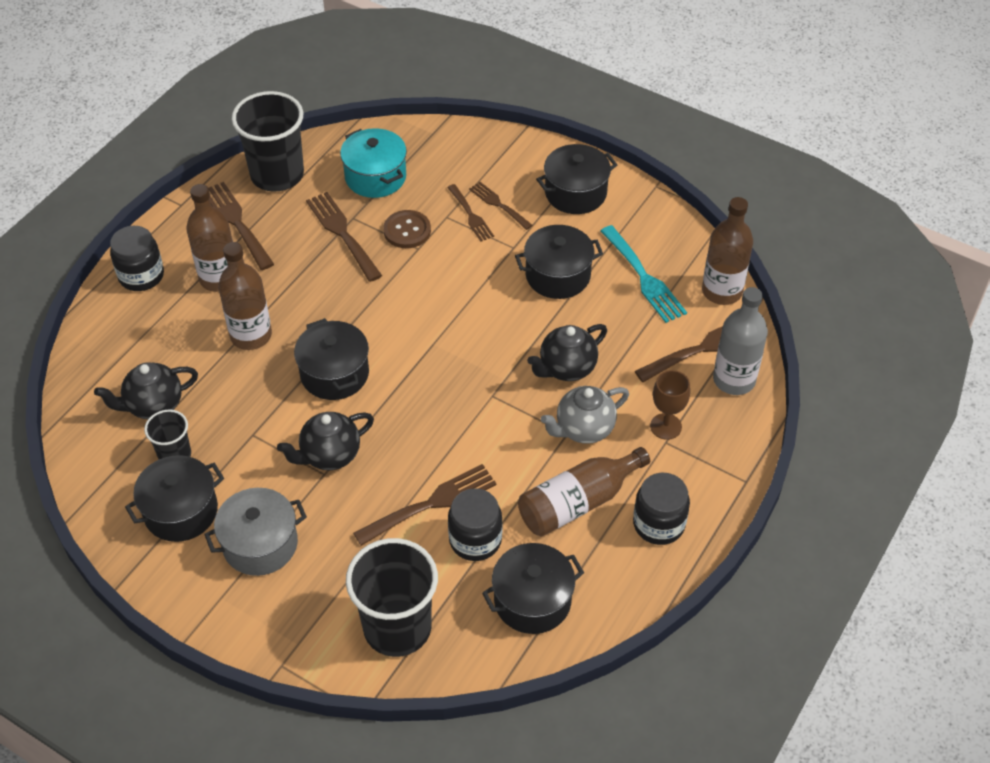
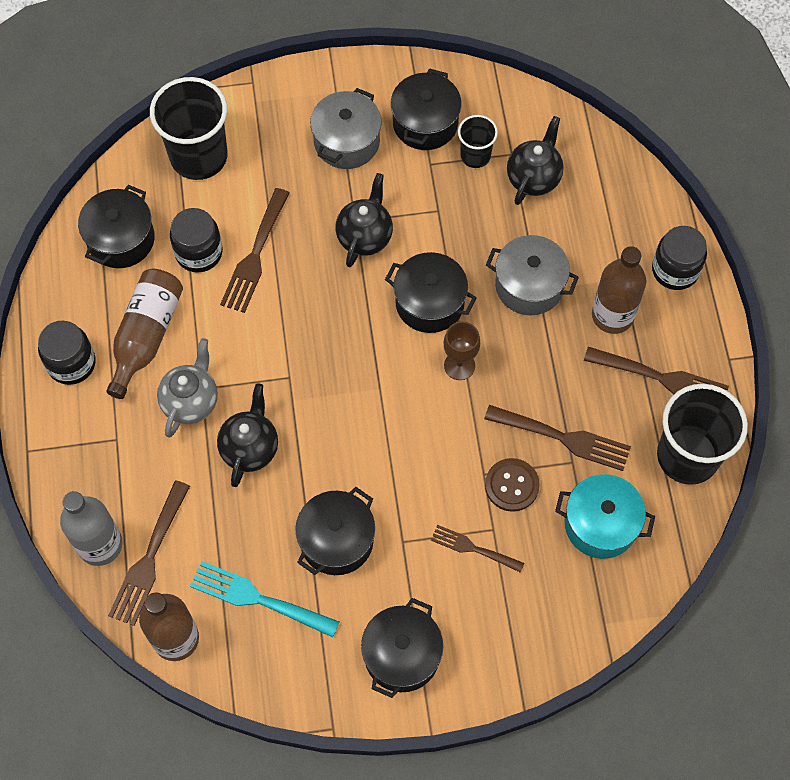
camera: 140 degrees right, 15 degrees up
(251, 335) = (529, 285): brown bottle -> grey pot
(498, 204) = (460, 582): brown fork -> none
(666, 426) = (126, 454): brown goblet -> brown goblet (459, 365)

